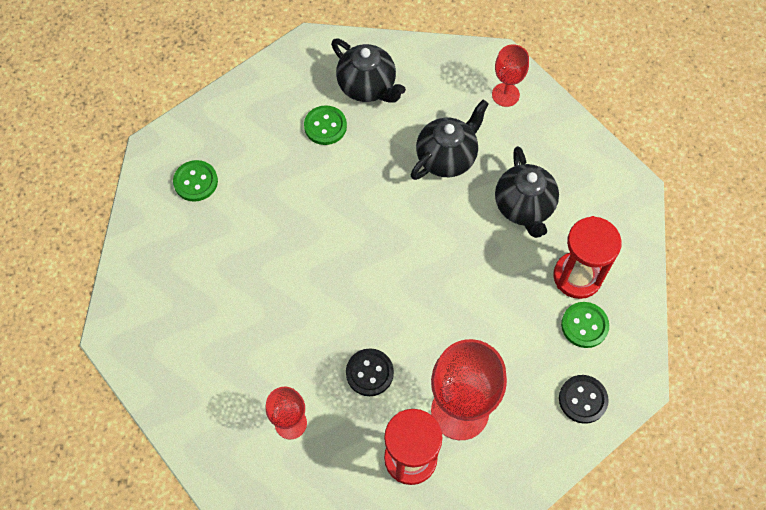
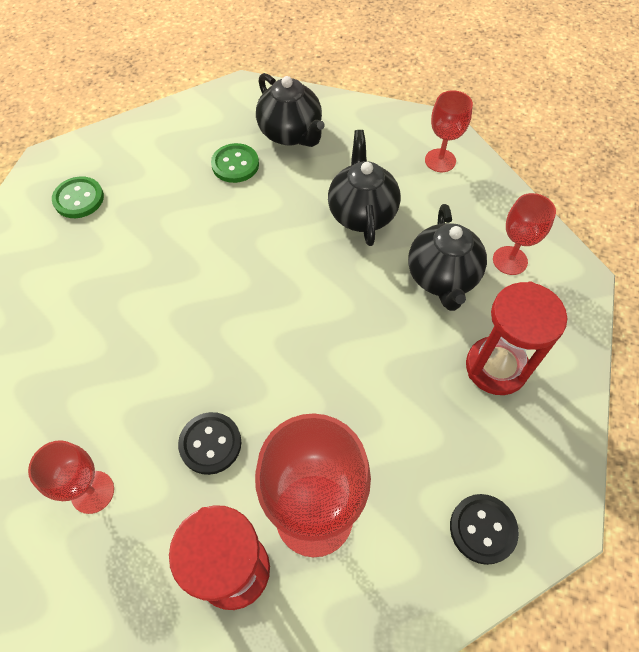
camera: 10 degrees right, 5 degrees down
(447, 157) = (362, 213): black teapot -> black teapot turned 60 degrees counterclockwise
(577, 182) = (510, 260): none -> red goblet
(584, 325) = (497, 430): green button -> none

